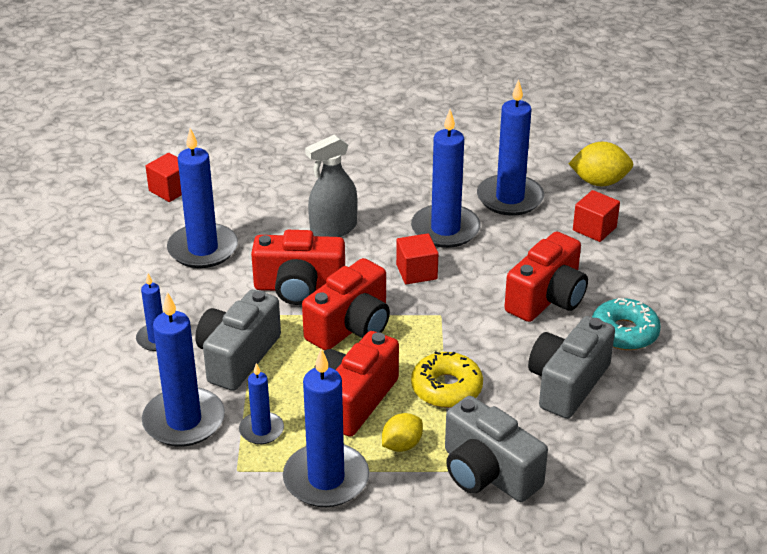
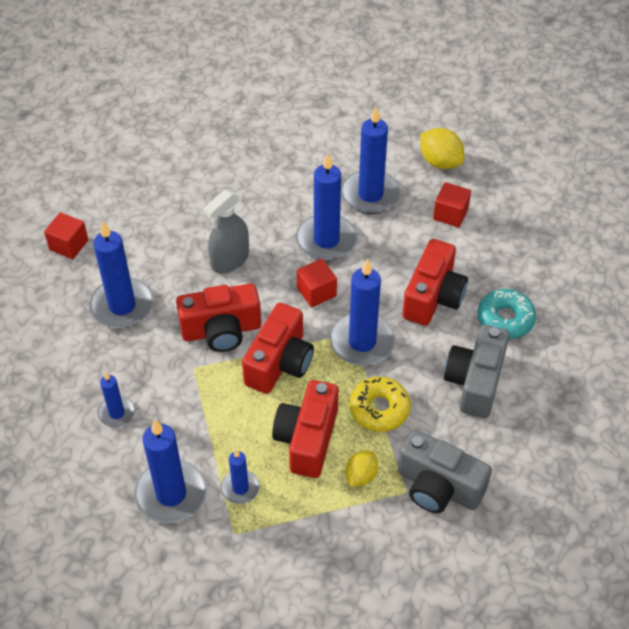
camera: 15 degrees left, 15 degrees up
(238, 357) = (194, 416): grey camera -> none
(326, 479) = (310, 524): blue candle -> blue candle (362, 342)
(599, 182) = (440, 162): yellow lemon -> yellow lemon turned 60 degrees clockwise

